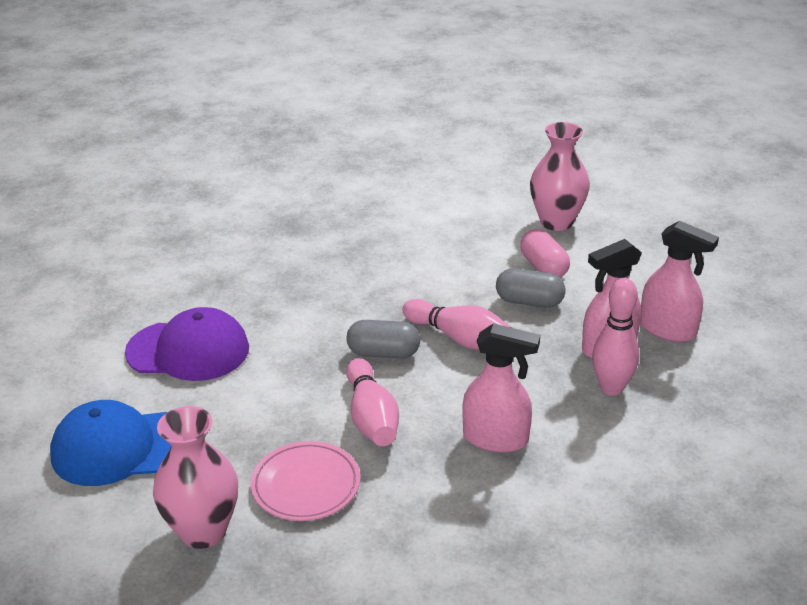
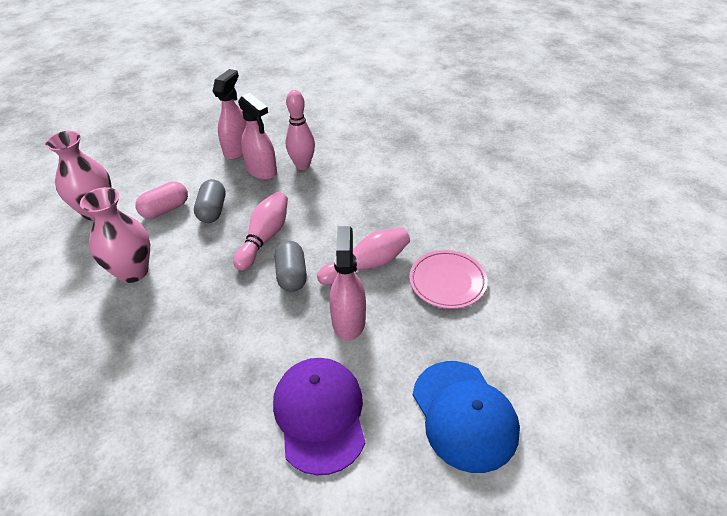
camera: 105 degrees left, 10 degrees up
(203, 531) = (516, 323): pink vase -> pink vase (133, 271)
(496, 439) = (366, 204): pink spray bottle -> pink spray bottle (348, 320)

